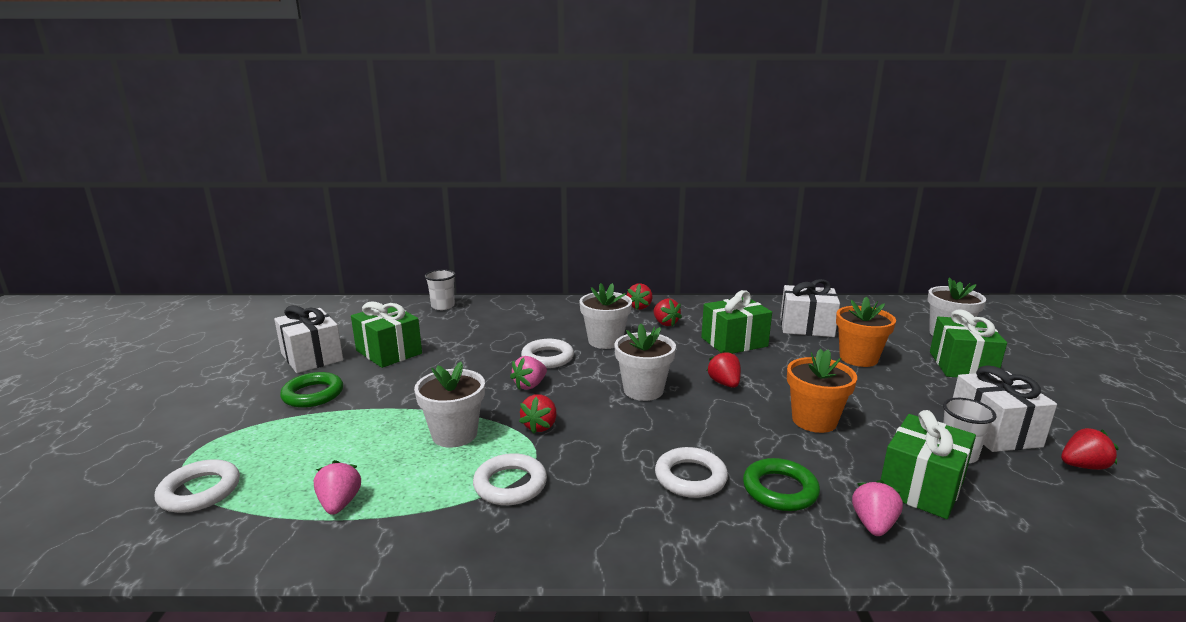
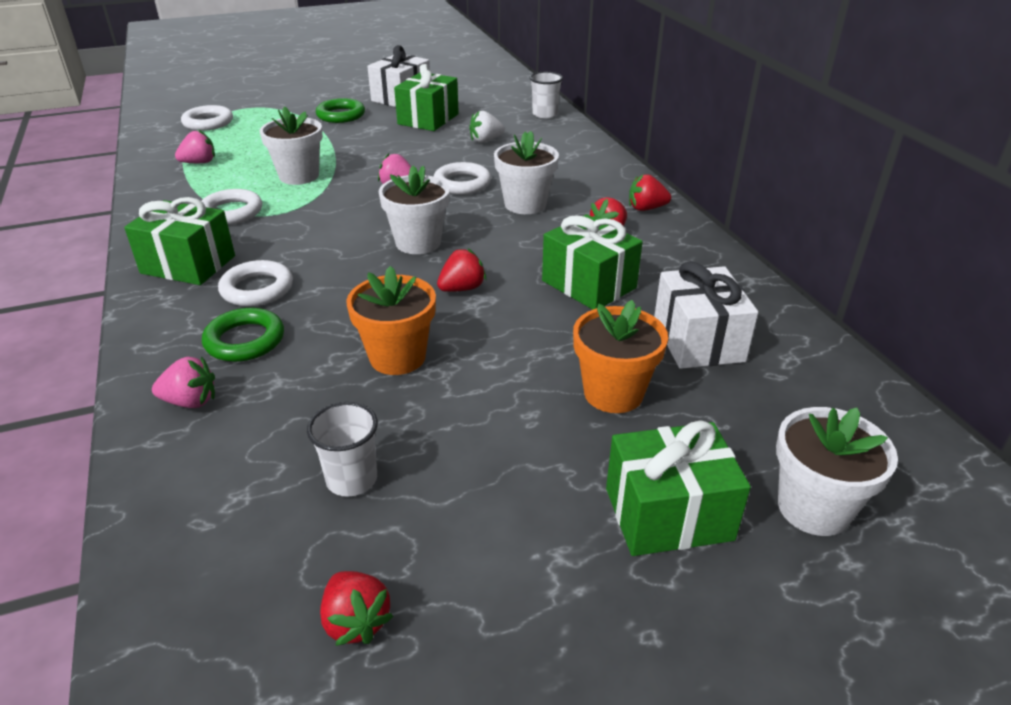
camera: 70 degrees right, 15 degrees up
(470, 336) = (485, 140): none -> white strawberry
(540, 426) = (324, 206): red strawberry -> none
(921, 487) = (267, 440): green gift -> green gift (188, 264)
(994, 431) = (434, 527): white gift -> none

